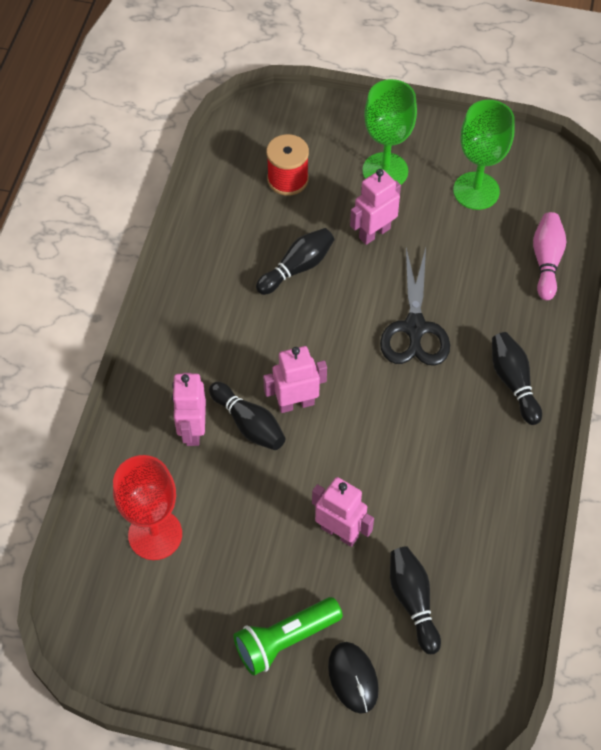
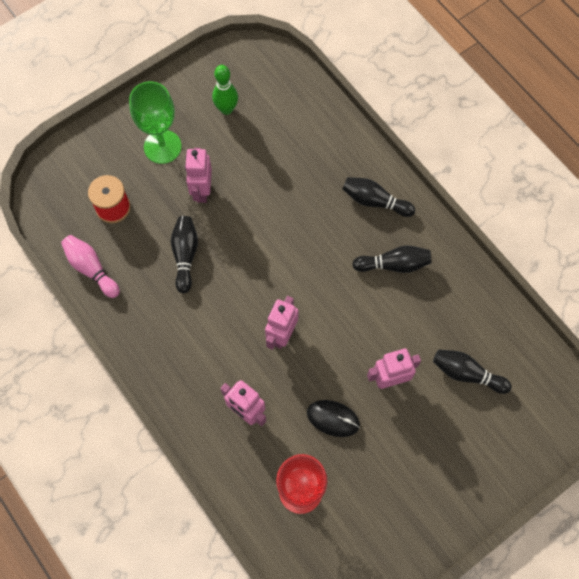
camera: 50 degrees left, 10 degrees up
(249, 424) = (271, 374): black bowling pin -> black bowling pin (394, 264)
(285, 640) = (433, 467): green flashlight -> none
(353, 678) = (487, 446): black mouse -> black mouse (333, 418)
(415, 328) = (291, 224): black scissors -> none
(476, 191) = (226, 109): green goblet -> green bowling pin
(546, 261) = (311, 114): pink bowling pin -> pink bowling pin (91, 269)

